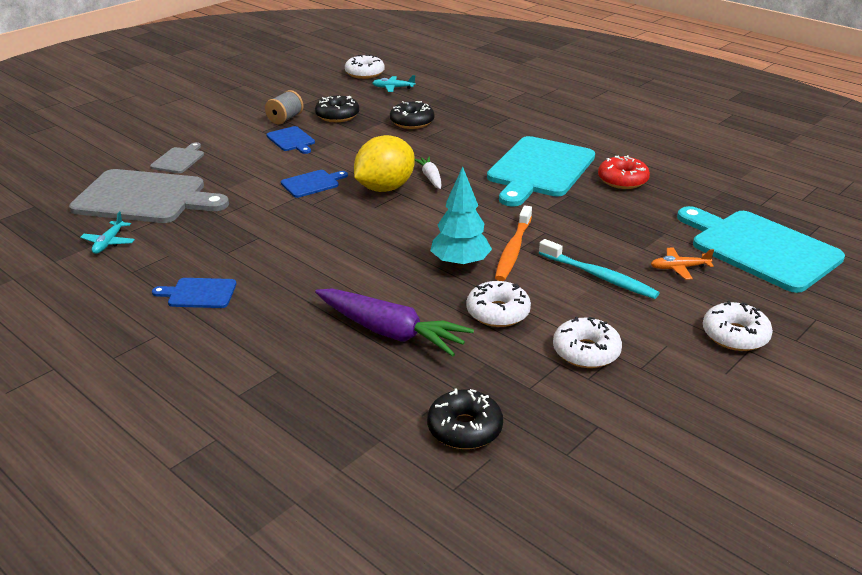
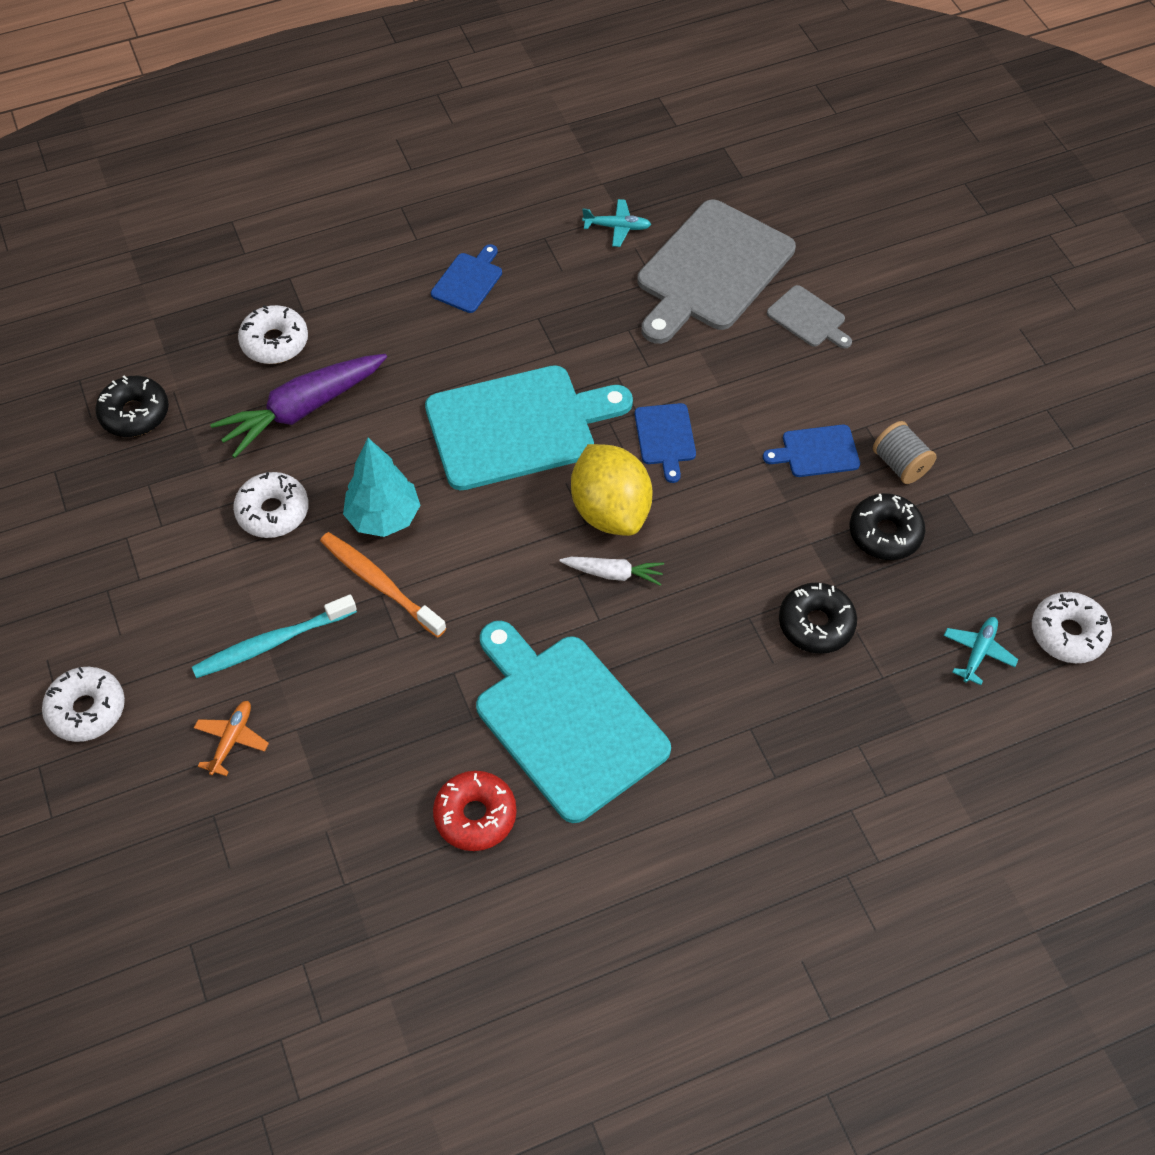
camera: 115 degrees right, 25 degrees up
(109, 242) = (617, 227): turquoise plane -> turquoise plane turned 150 degrees clockwise
(586, 352) = (161, 556): white donut -> white donut (275, 342)
(760, 248) = (208, 869): turquoise cutting board -> turquoise cutting board (518, 426)

